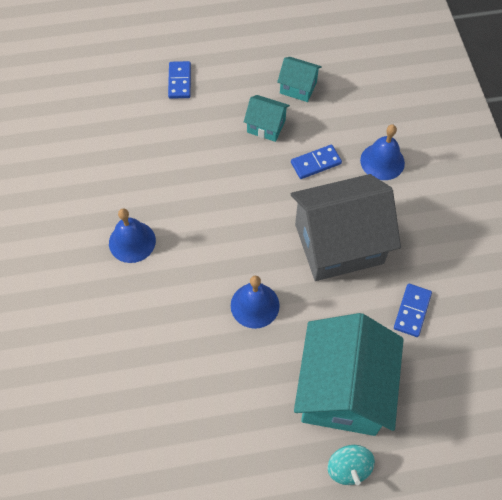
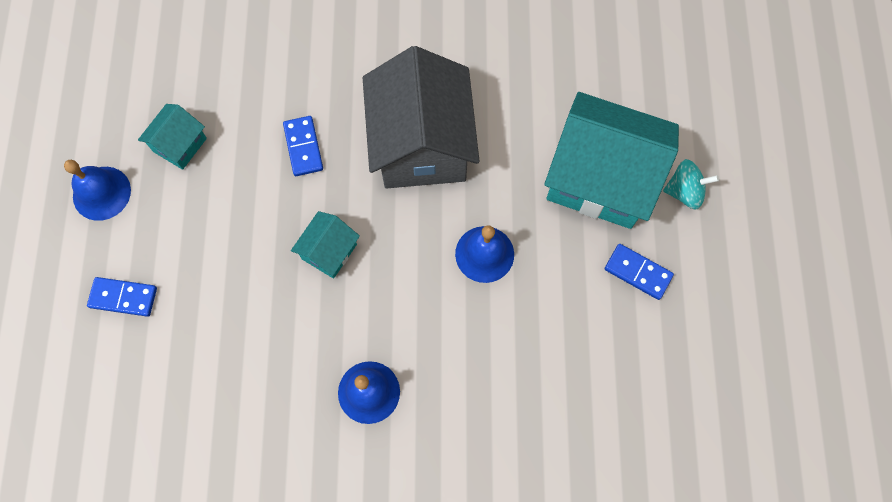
camera: 80 degrees left, 10 degrees up
(266, 126) = (231, 196): turquoise house -> turquoise house (329, 251)
(382, 161) = (319, 71): blue bell -> blue bell (101, 193)
(412, 311) = (520, 88): blue domino -> blue domino (638, 272)

